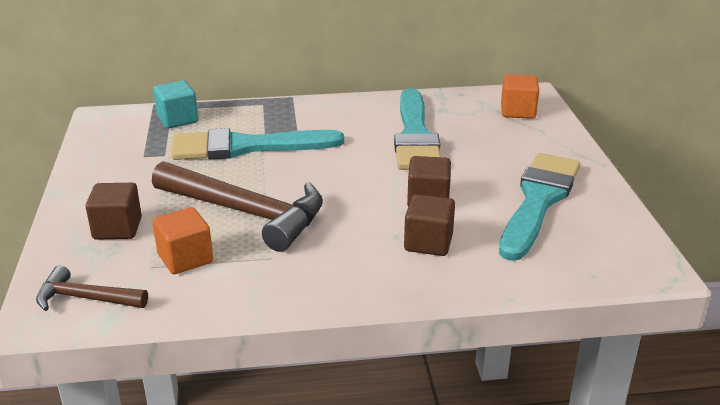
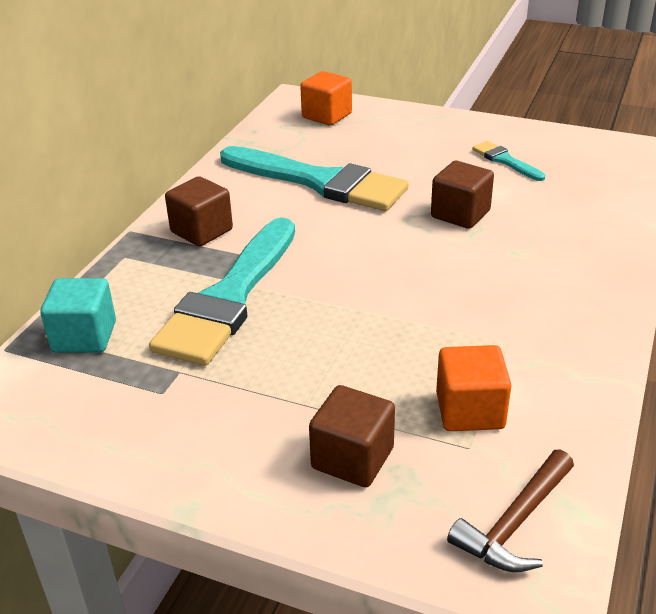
camera: 60 degrees left, 5 degrees up
(247, 213) = (397, 336): brown hammer -> none
(428, 243) = (540, 237): brown cube -> brown cube (201, 231)
(538, 201) = (505, 161): turquoise brush -> turquoise brush, size x0.44

